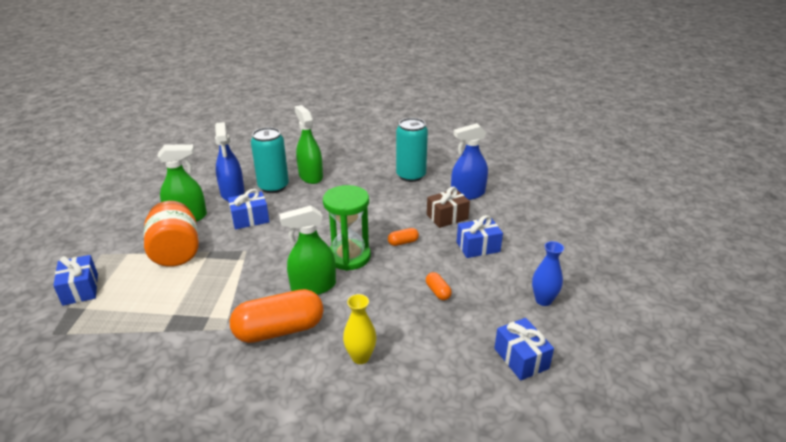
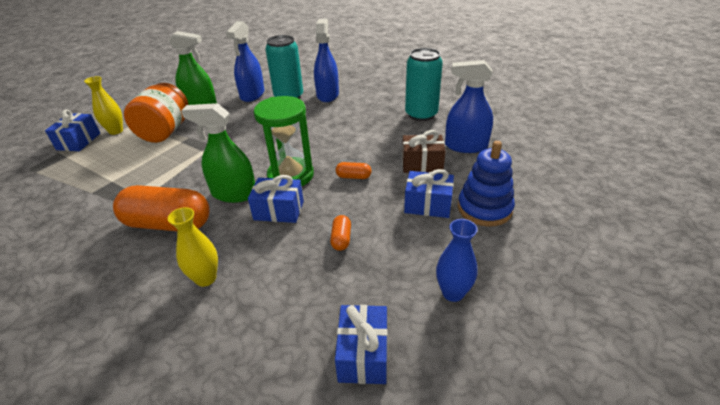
camera: 30 degrees right, 5 degrees up
(115, 267) = (116, 131): none -> yellow vase
(250, 219) = (244, 119): blue gift -> blue gift (279, 210)
(310, 176) = (327, 95): green spray bottle -> blue spray bottle
(518, 238) = (484, 209): none -> blue stacking toy

